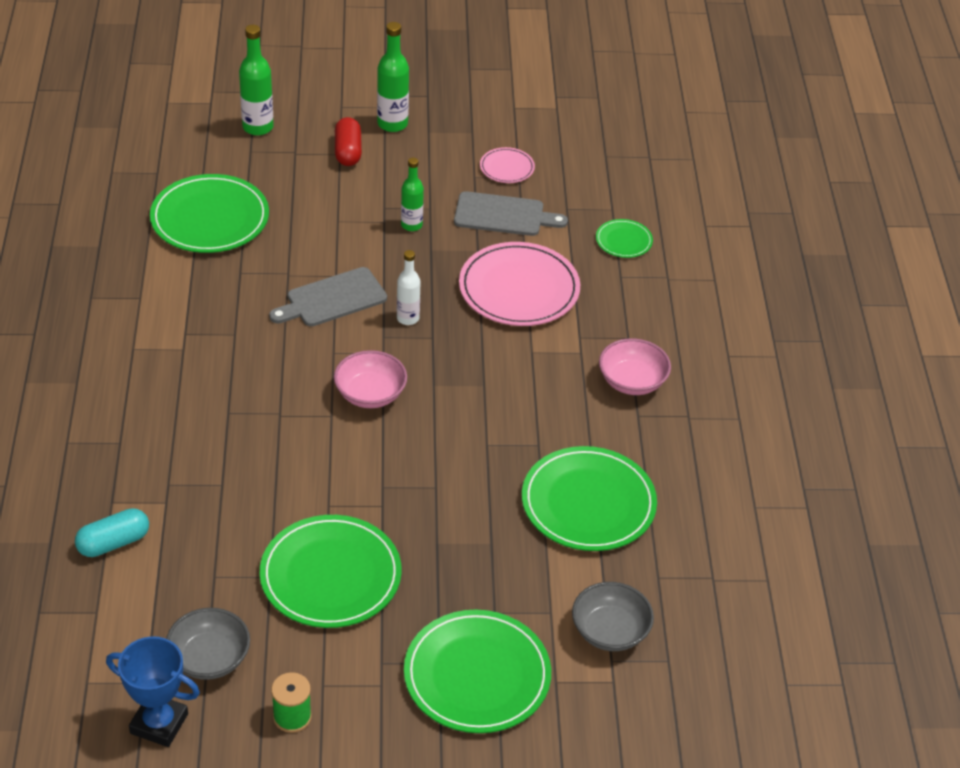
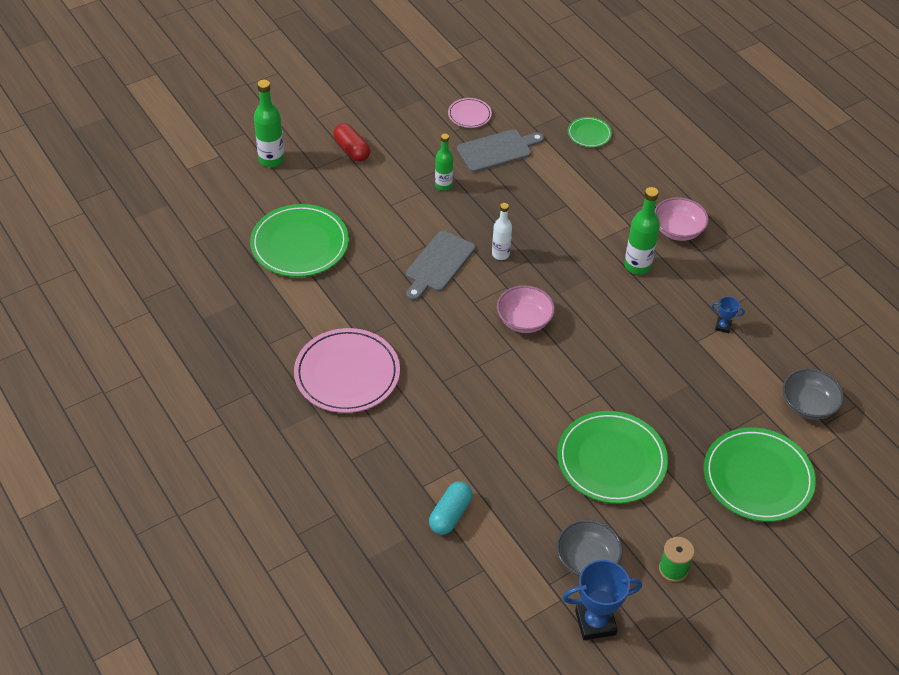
camera: 30 degrees left, 5 degrees up
(392, 124) = (364, 116): green bottle -> green bottle (637, 265)
(519, 289) = (553, 199): pink plate -> pink plate (347, 373)
(588, 503) = (723, 326): green plate -> blue trophy

